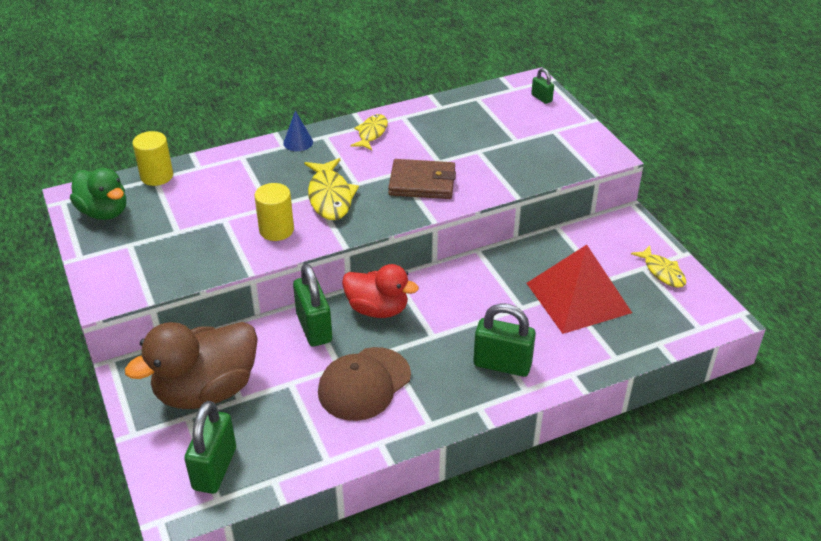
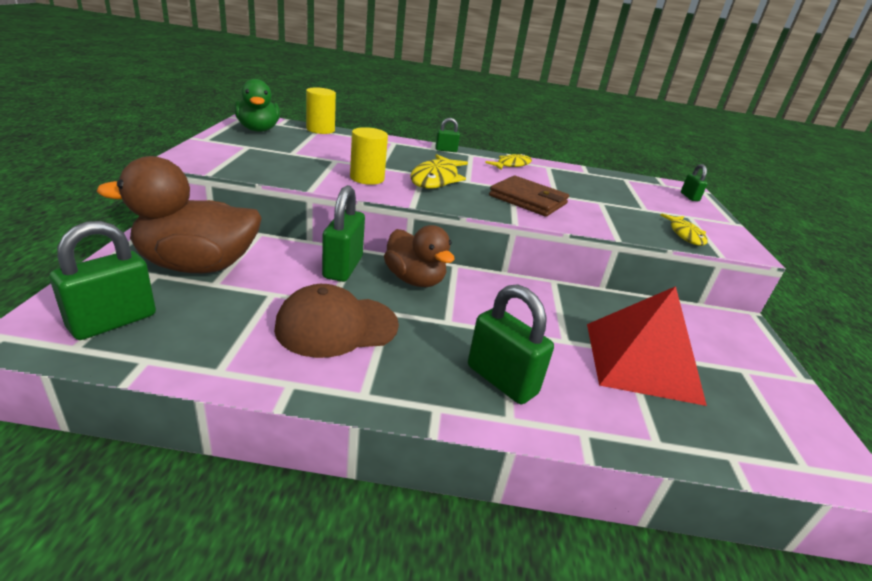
camera: 25 degrees right, 10 degrees down
(298, 142) = (446, 150): blue cone -> green padlock
(377, 309) = (415, 280): red duck -> brown duck
(662, 272) = (768, 384): yellow fish -> yellow fish (685, 235)

